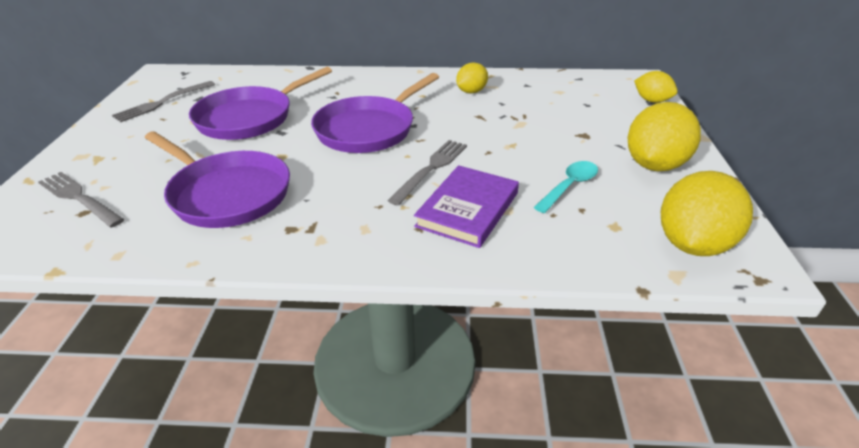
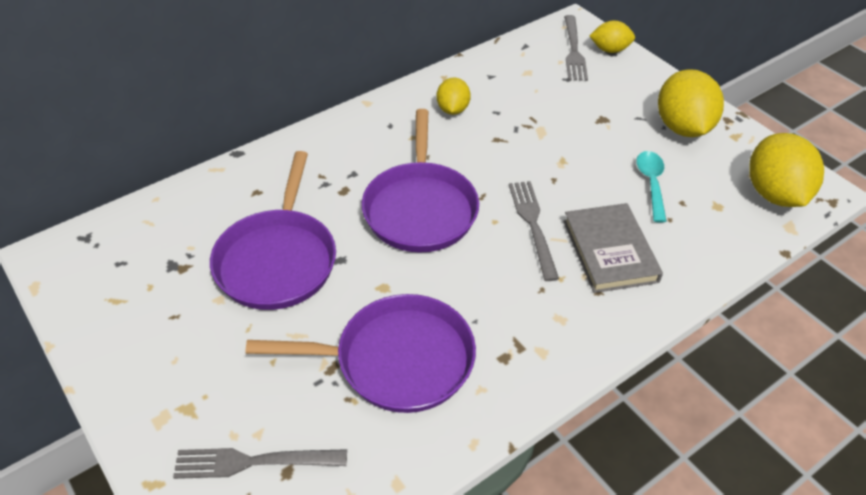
camera: 40 degrees left, 10 degrees up
(162, 103) = (135, 296): grey fork -> grey fork (574, 51)
(468, 209) = (610, 251): purple book -> grey book

